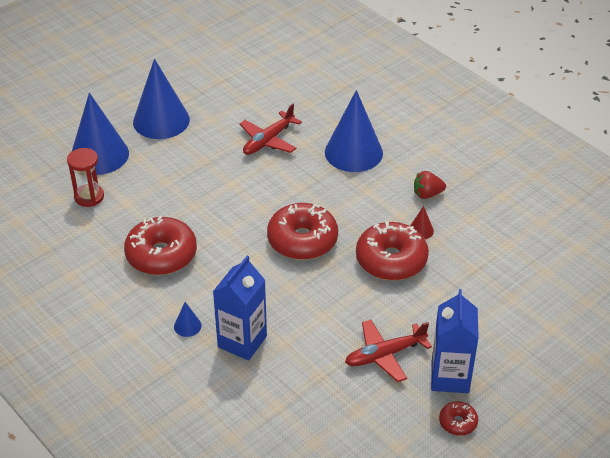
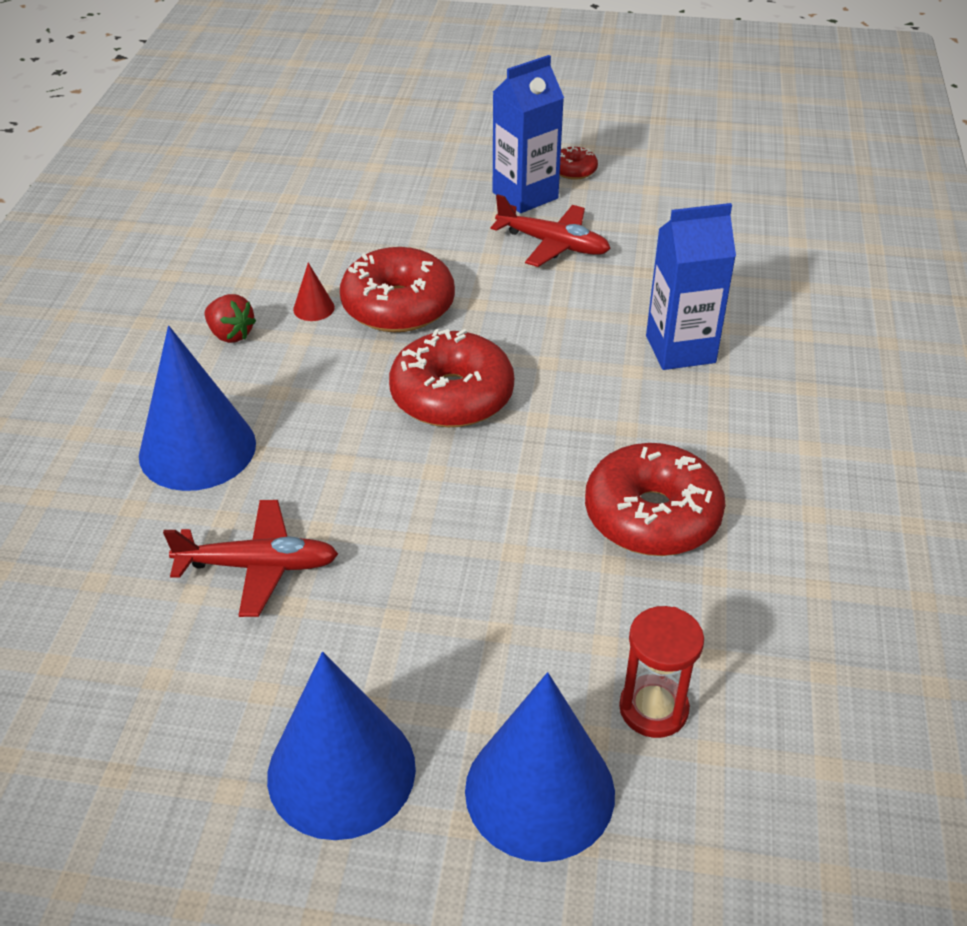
camera: 130 degrees left, 0 degrees up
(187, 326) = (724, 407): blue cone -> none

